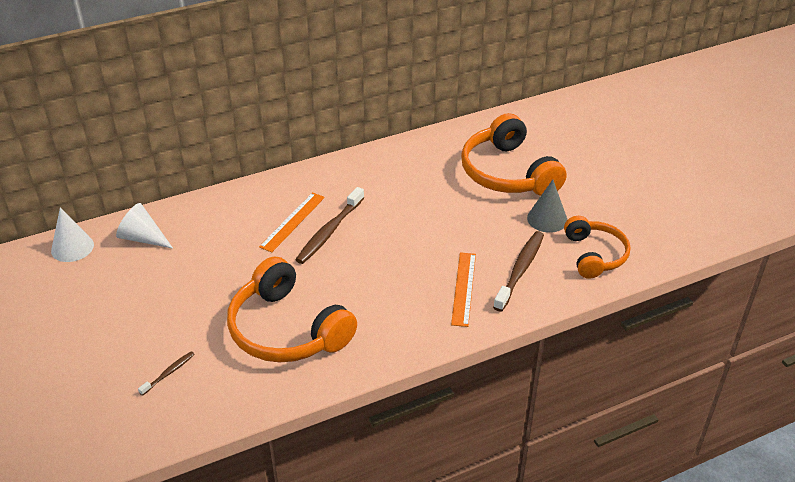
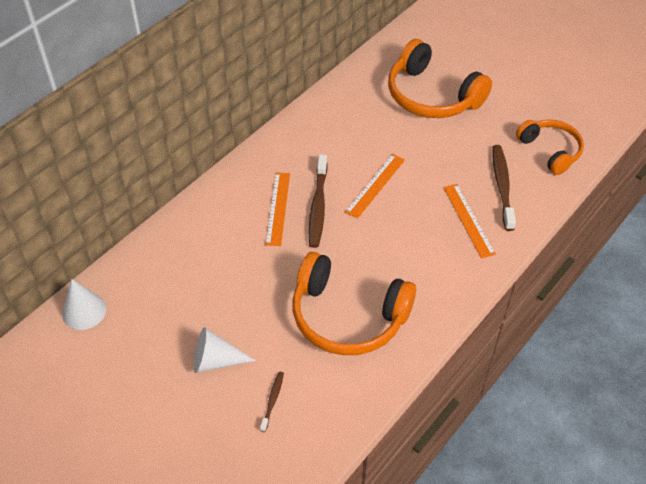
camera: 25 degrees left, 10 degrees up
(143, 238) = (147, 275): white cone -> white cone (215, 361)
(396, 231) = (375, 185): none -> orange ruler
(547, 219) = (492, 130): grey cone -> none

